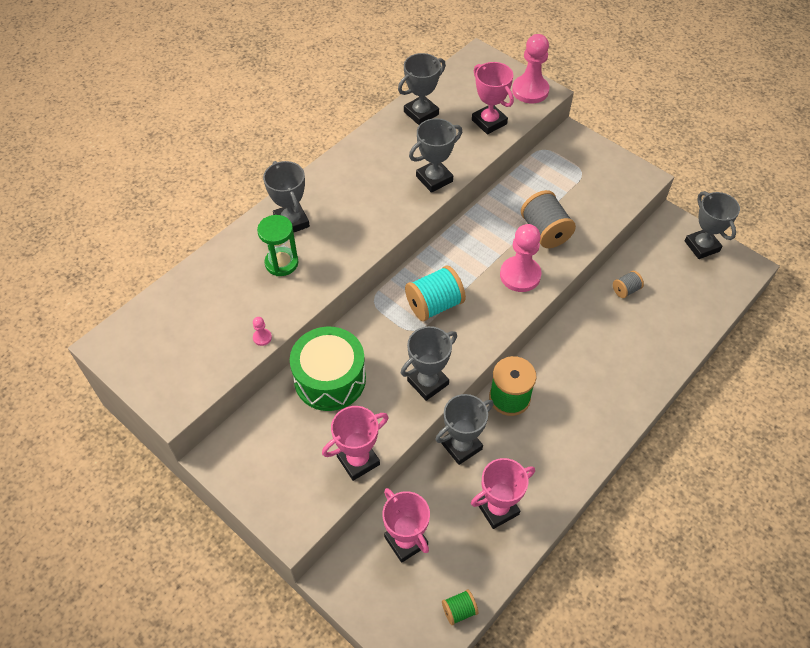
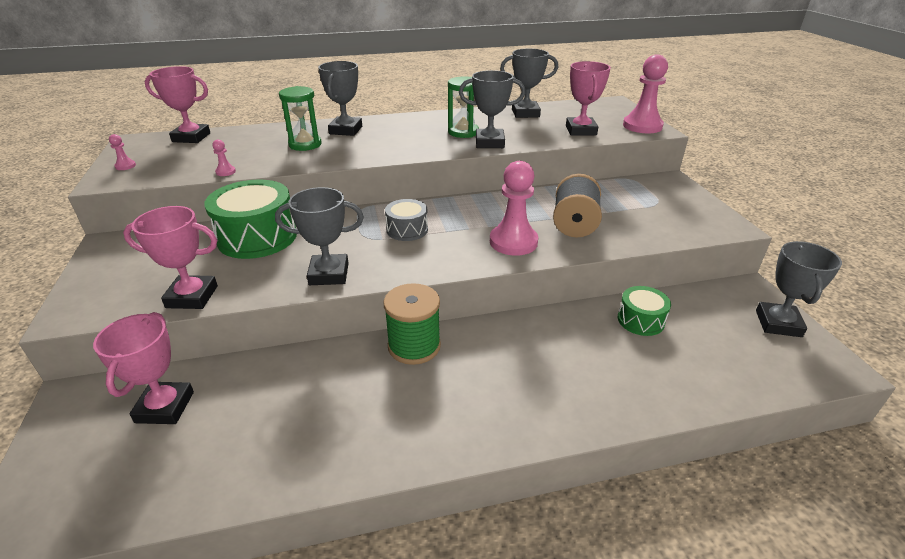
camera: 35 degrees right, 20 degrees down
(159, 381) = (125, 166): none -> pink pawn
(397, 173) = (463, 132): none -> green hourglass
(434, 305) = (407, 230): turquoise spool -> grey drum
(459, 610) = (111, 511): green spool -> none
(461, 446) = (319, 359): grey trophy -> none
(497, 509) = (281, 435): pink trophy -> pink trophy (191, 137)
(625, 290) = (640, 320): grey spool -> green drum

